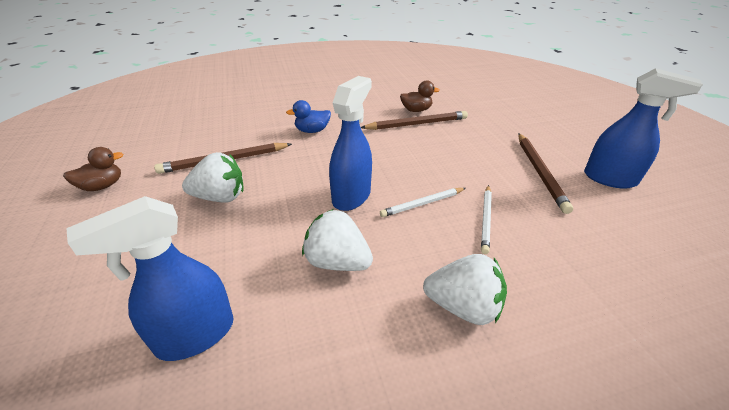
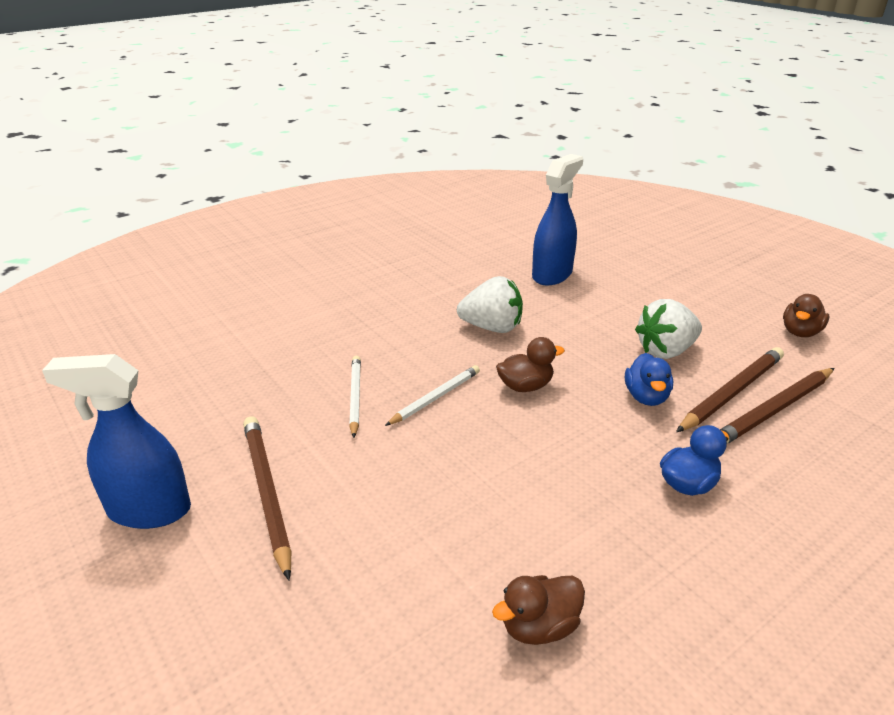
camera: 160 degrees right, 5 degrees down
(279, 170) = (646, 397): none -> blue duck
(351, 196) = (525, 386): blue spray bottle -> brown duck
(417, 124) = (512, 567): brown pencil -> brown pencil (774, 410)
(463, 306) = (372, 323): white strawberry -> none

